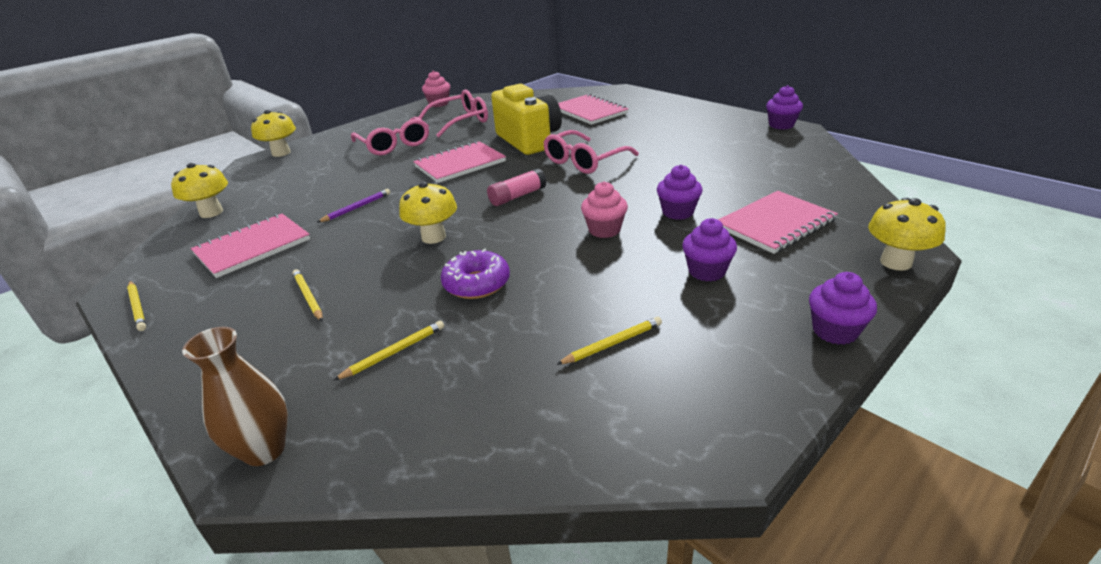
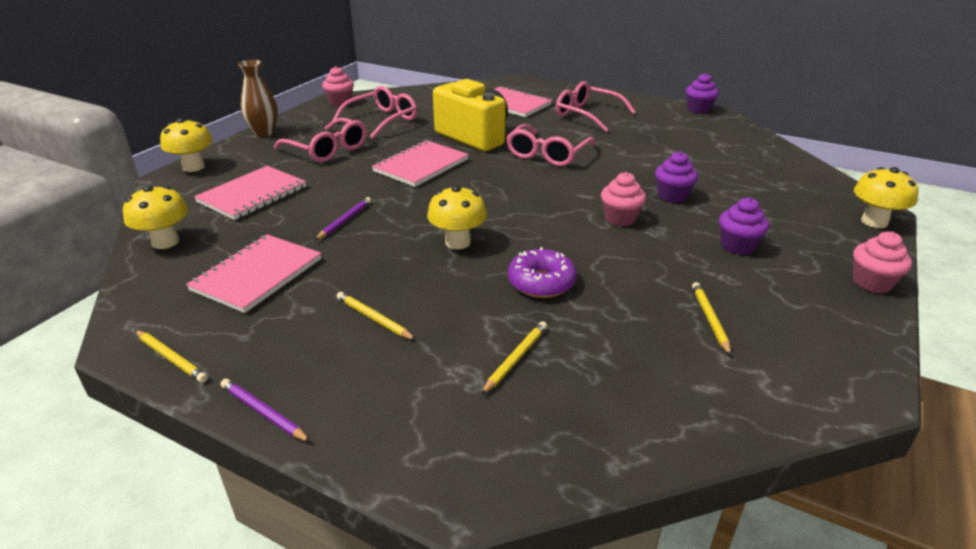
camera: 20 degrees left, 0 degrees up
(161, 364) = (263, 412): none -> purple pencil
(264, 450) = (465, 473): brown vase -> brown vase (264, 132)
(517, 196) = (510, 194): pink glue stick -> none
(612, 343) = (709, 319): yellow pencil -> yellow pencil turned 45 degrees counterclockwise
(655, 125) = (587, 115): none -> pink glasses
(775, 224) = (760, 199): pink notebook -> pink notebook (252, 194)
(835, 331) = (871, 283): purple cupcake -> pink cupcake

